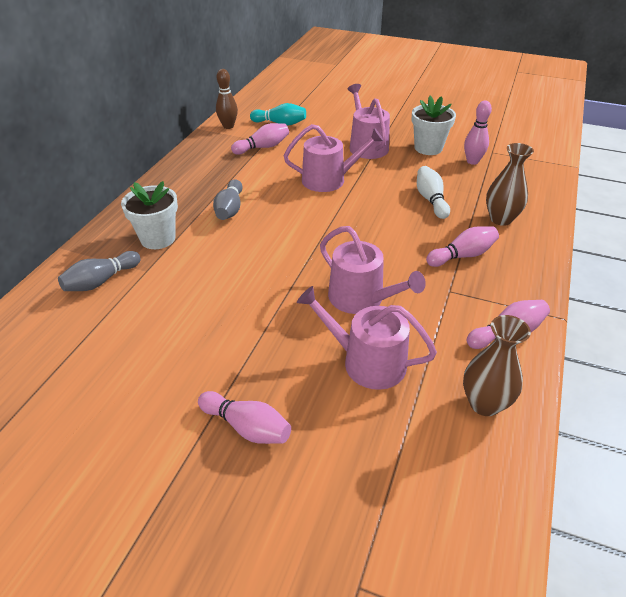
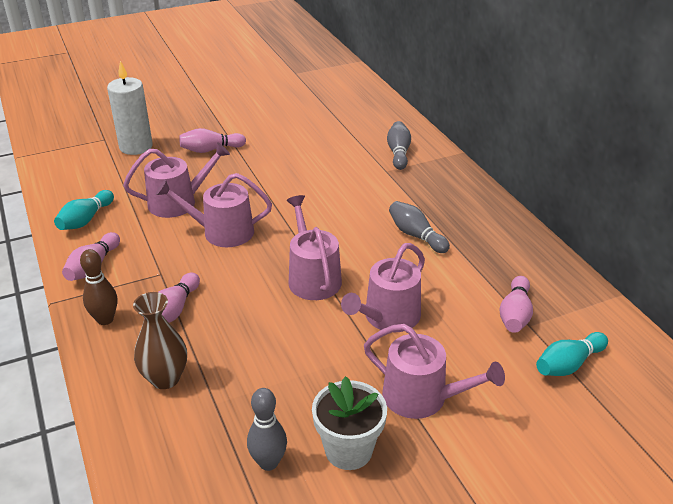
camera: 135 degrees right, 5 degrees down
(158, 238) = (419, 188): white flower pot -> none
(228, 126) = (602, 318): brown bowling pin -> brown bowling pin (105, 319)
(329, 517) = (136, 147): none -> white candle
(339, 223) = (312, 277): none -> pink watering can
(431, 200) = (259, 358): white bowling pin -> none
(472, 161) = (268, 462): pink bowling pin -> grey bowling pin
(484, 403) = (86, 220): brown vase -> turquoise bowling pin

